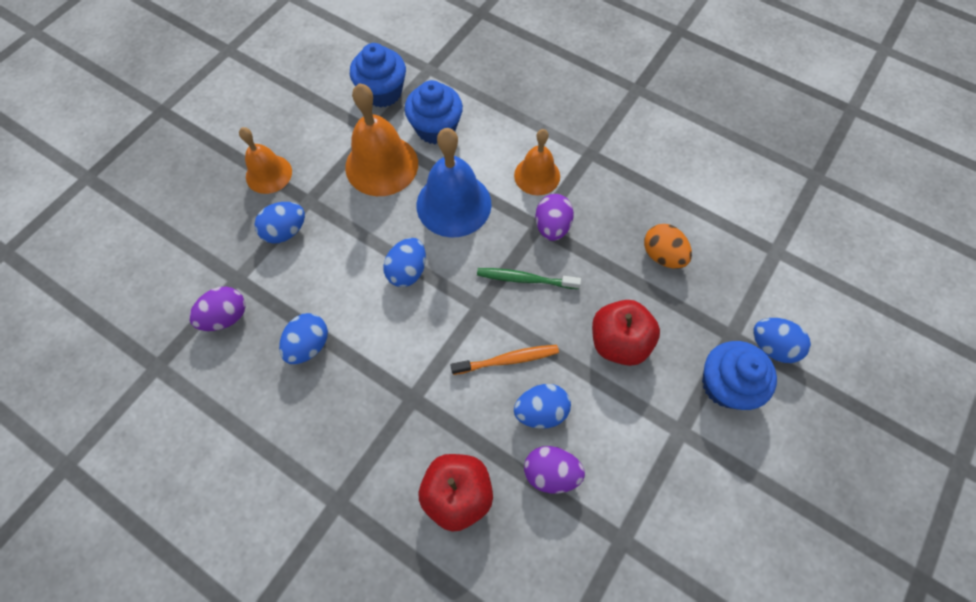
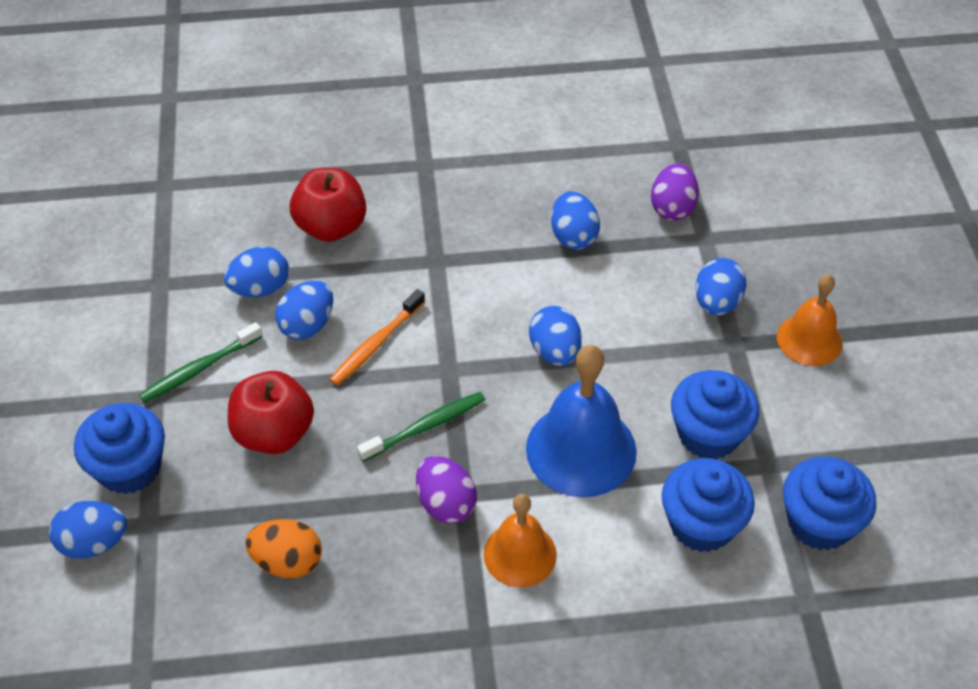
camera: 140 degrees right, 15 degrees down
(381, 165) = (708, 434): orange bell -> blue cupcake
(551, 472) = (260, 288): purple egg -> blue egg
(637, 430) = (199, 369): none -> green toothbrush

